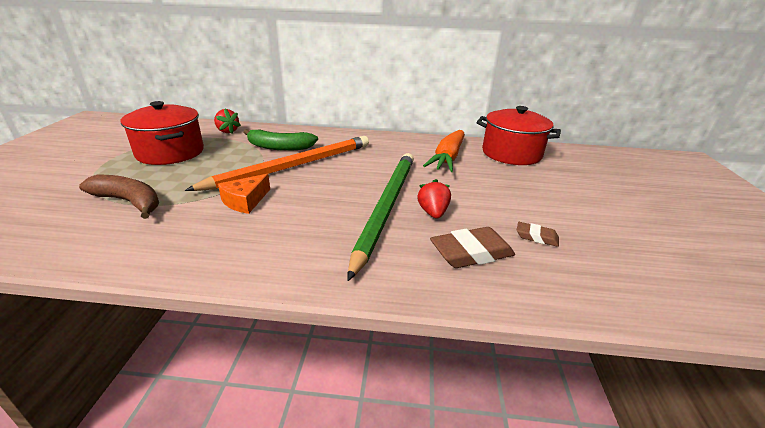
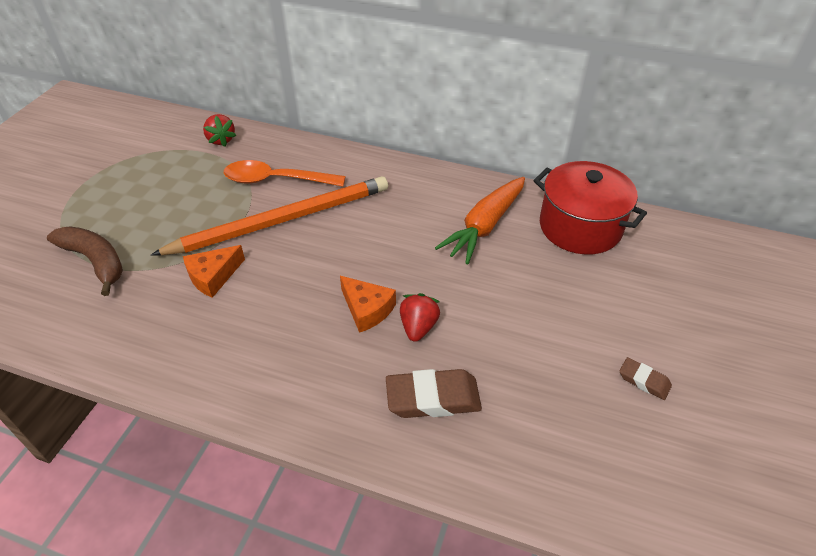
camera: 15 degrees right, 15 degrees up
(170, 152) = (148, 178): red pot -> none
(279, 147) = (276, 180): green banana -> orange spoon
(386, 207) = (367, 309): green pencil -> orange cheese
(536, 237) = (524, 387): brown eraser -> brown eraser (644, 381)

